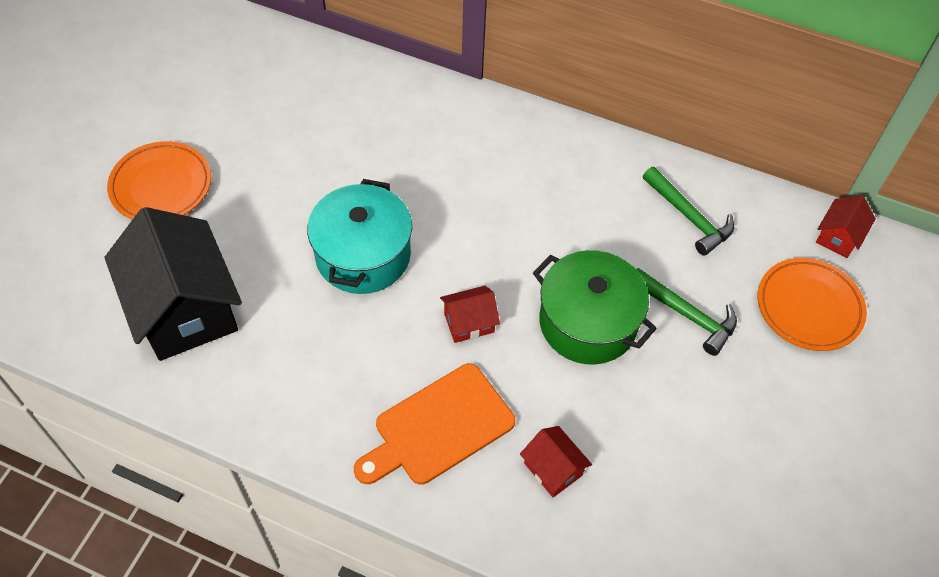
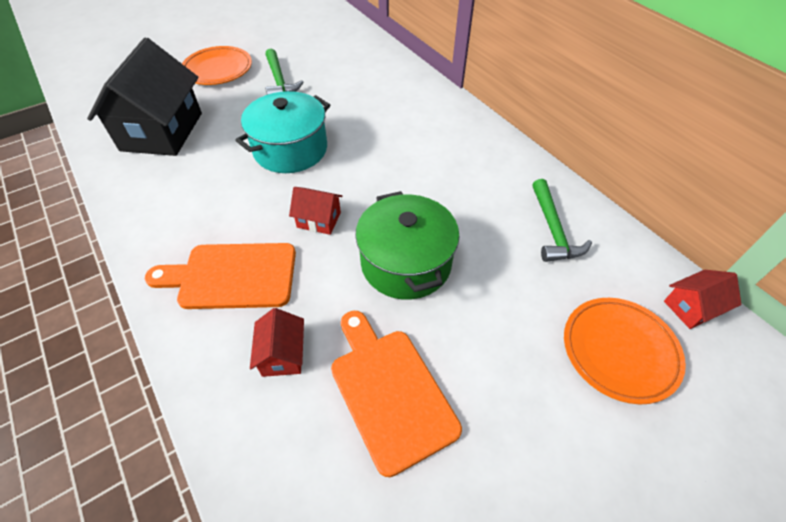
camera: 35 degrees right, 5 degrees down
(664, 445) = (390, 391): none -> orange cutting board
(686, 315) = (494, 298): green hammer -> green hammer (279, 81)

